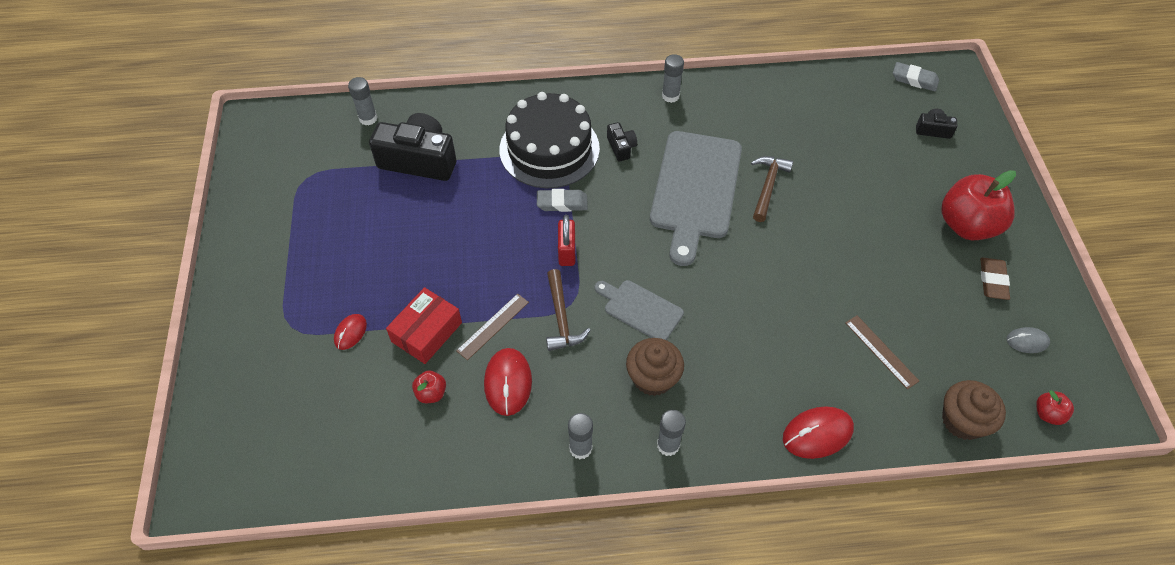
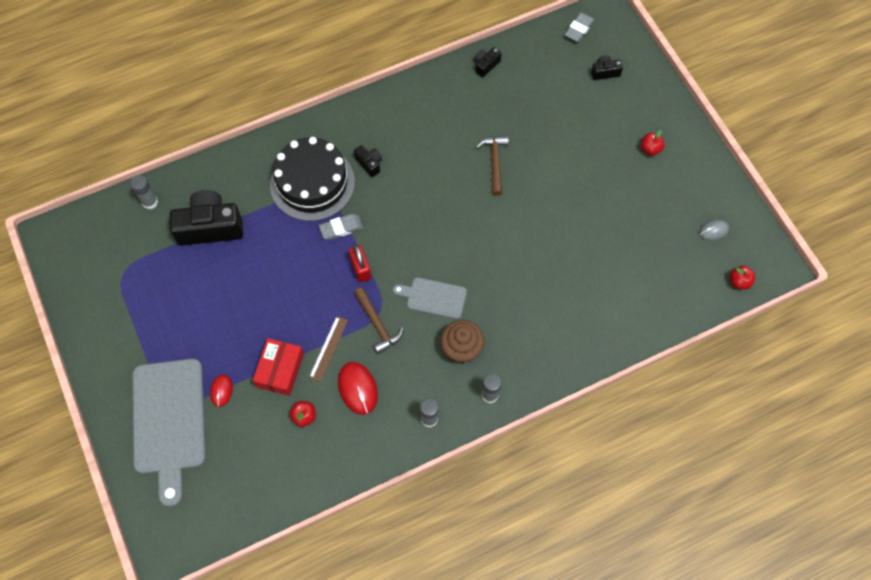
camera: 20 degrees left, 10 degrees up
(670, 96) = (392, 103): grey glue stick -> none
(695, 190) = (440, 183): grey cutting board -> grey cutting board (169, 422)
(792, 87) = (486, 65): none -> black camera
(817, 434) = (589, 350): red mouse -> none
(881, 351) = (616, 272): brown ruler -> none
(914, 80) = (579, 29): grey eraser -> grey eraser turned 60 degrees counterclockwise
(963, 421) = (684, 306): brown cupcake -> none
(967, 225) = (650, 149): red apple -> red apple, size x0.44
(992, 281) = (679, 190): brown eraser -> none

